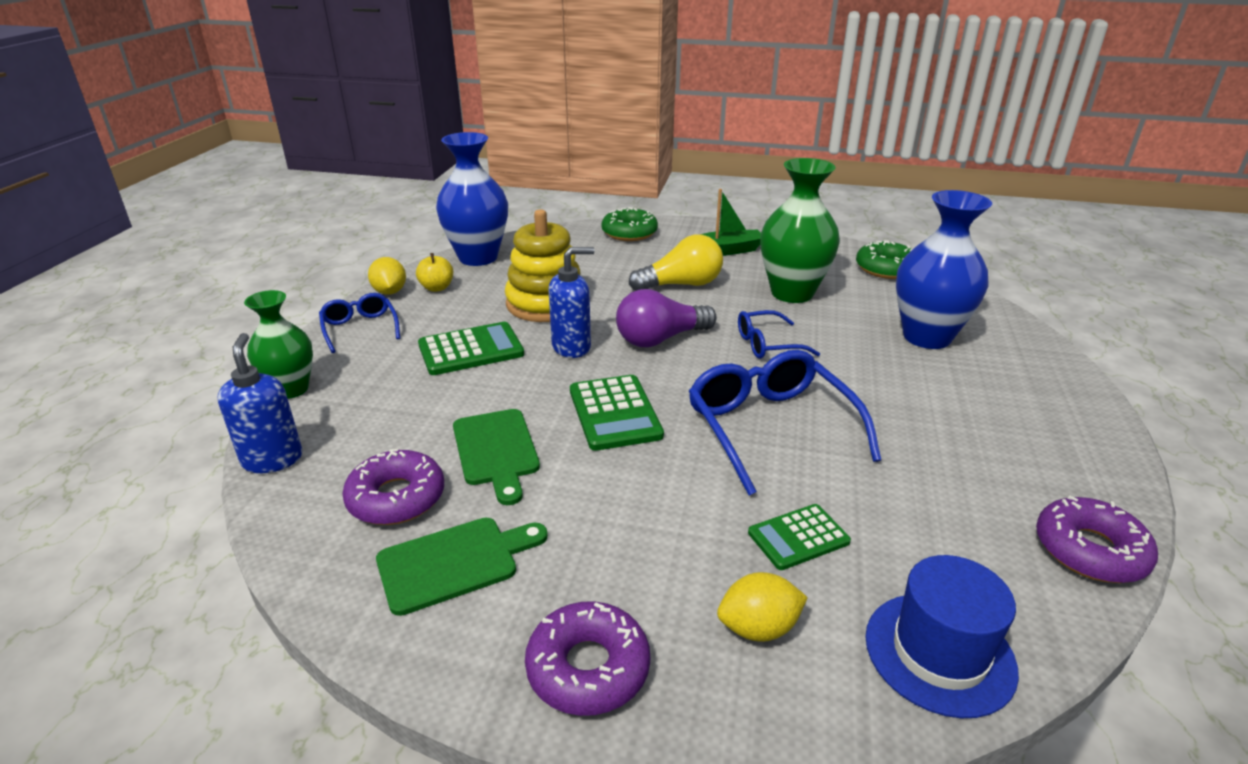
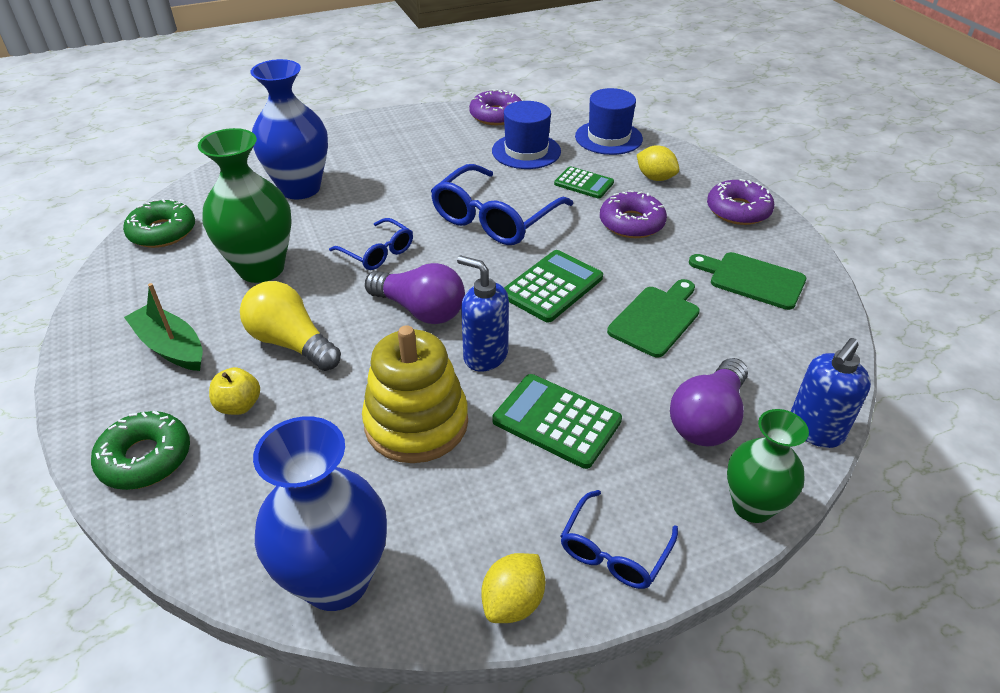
camera: 125 degrees left, 10 degrees up
(369, 412) = (708, 419): none -> purple light bulb
(396, 498) = (750, 335): purple donut -> purple donut (631, 223)
(437, 288) = (461, 555): yellow apple -> yellow apple (239, 405)
(934, 526) = (526, 151): none -> blue hat

